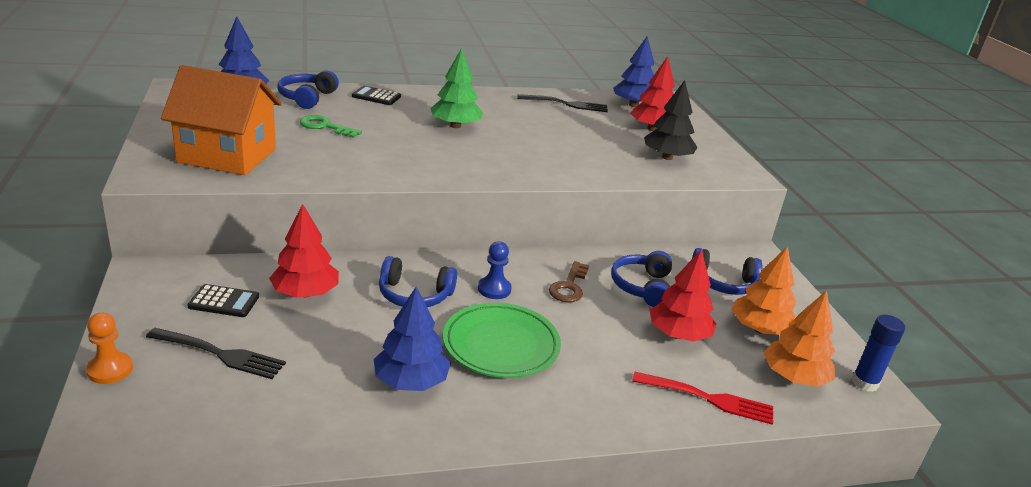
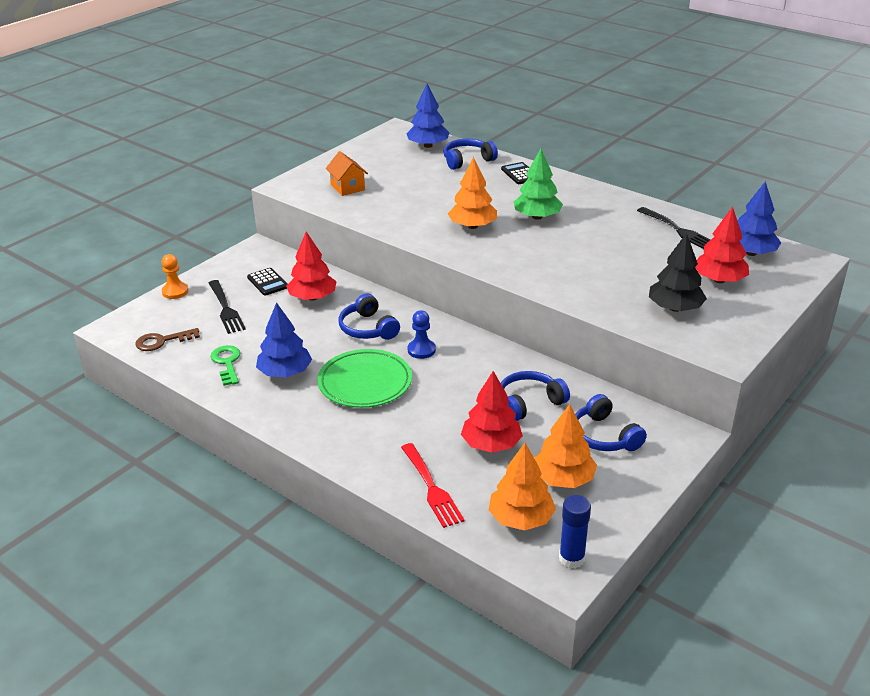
camera: 55 degrees right, 5 degrees up
(227, 155) = (347, 187): orange house -> orange house, size x0.51
(325, 127) = (440, 187): green key -> green key (227, 363)
(419, 150) = (472, 226): none -> orange tree
(569, 286) = (474, 374): brown key -> brown key (162, 341)

